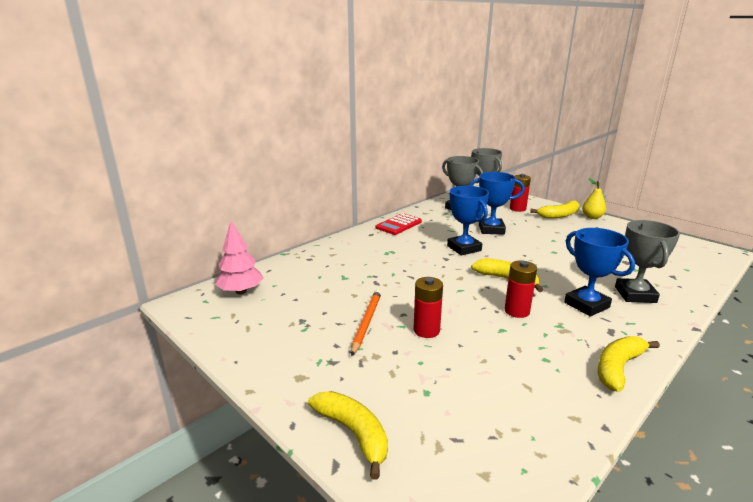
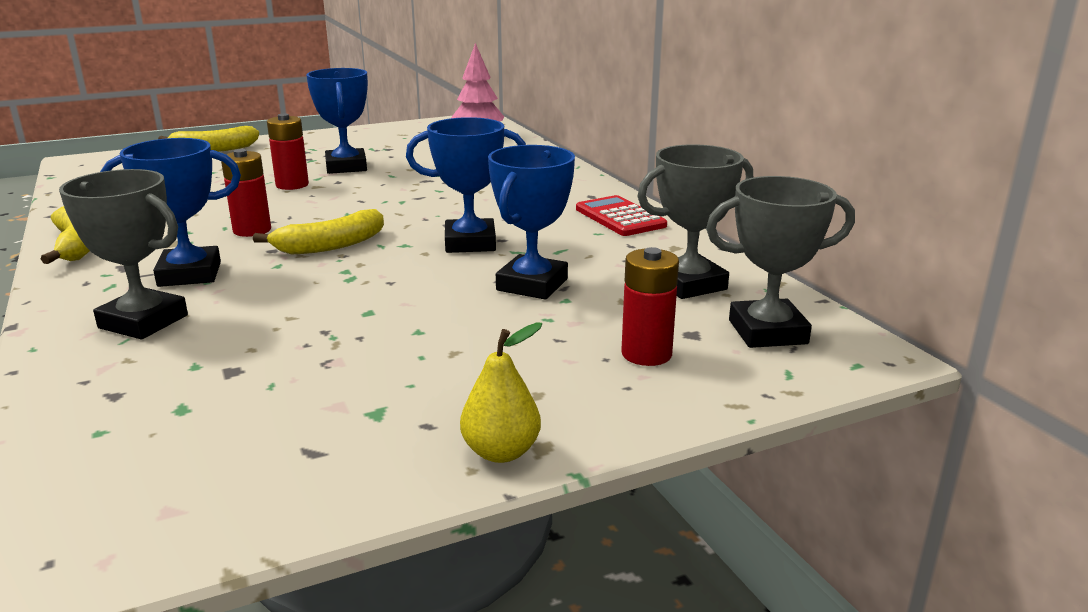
camera: 110 degrees right, 0 degrees up
(366, 322) = (346, 167): orange pencil -> blue trophy
(559, 215) = (556, 399): yellow banana -> none

